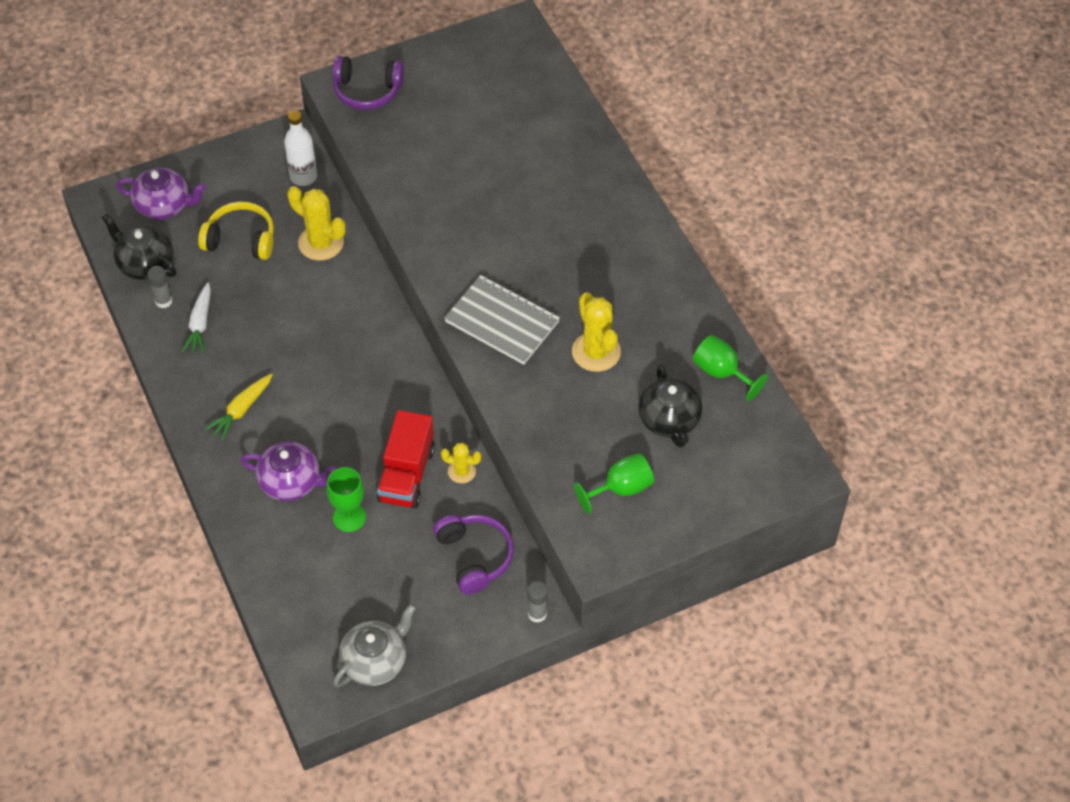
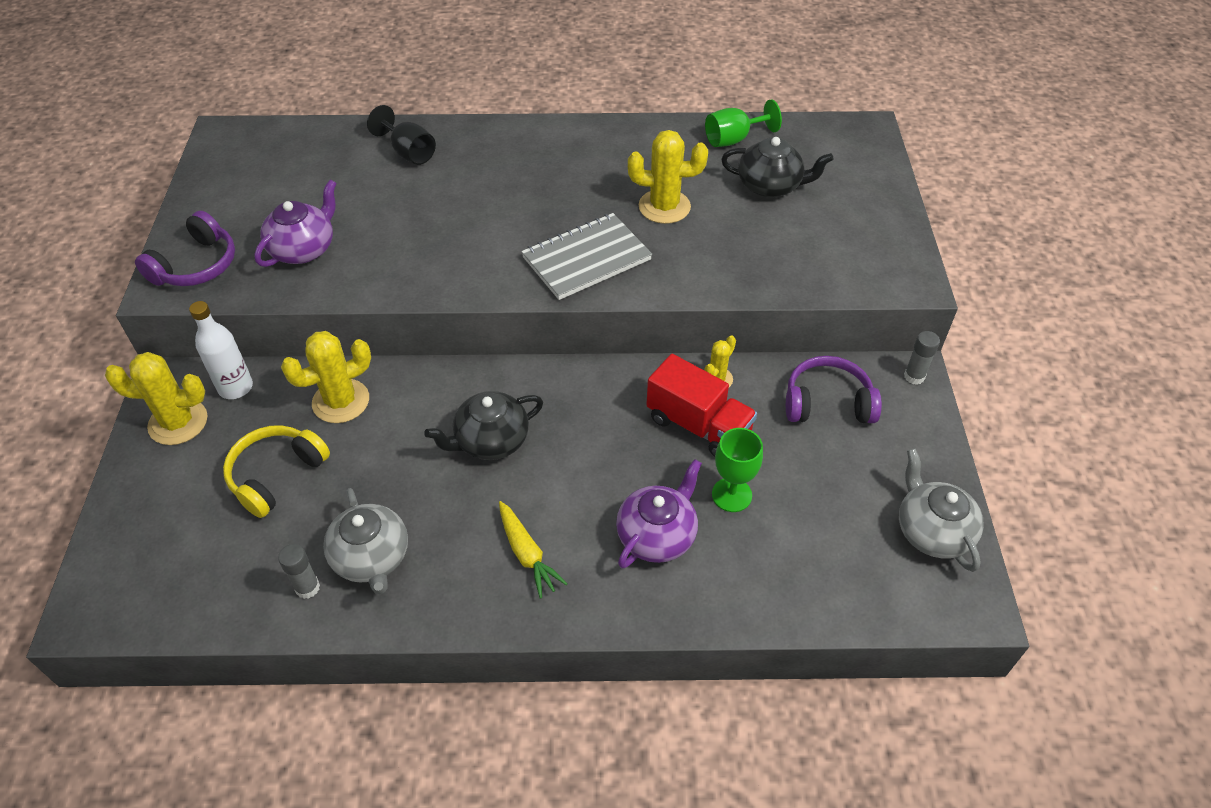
camera: 65 degrees left, 5 degrees down
(145, 263) = (232, 591): black teapot -> black teapot (490, 441)
(164, 206) = (159, 540): purple teapot -> purple teapot (304, 249)
(200, 324) = (371, 558): white carrot -> grey teapot
(258, 162) = (178, 422): none -> yellow cactus
(564, 152) = (409, 152): none -> black goblet
(621, 489) = (834, 240): green goblet -> none

